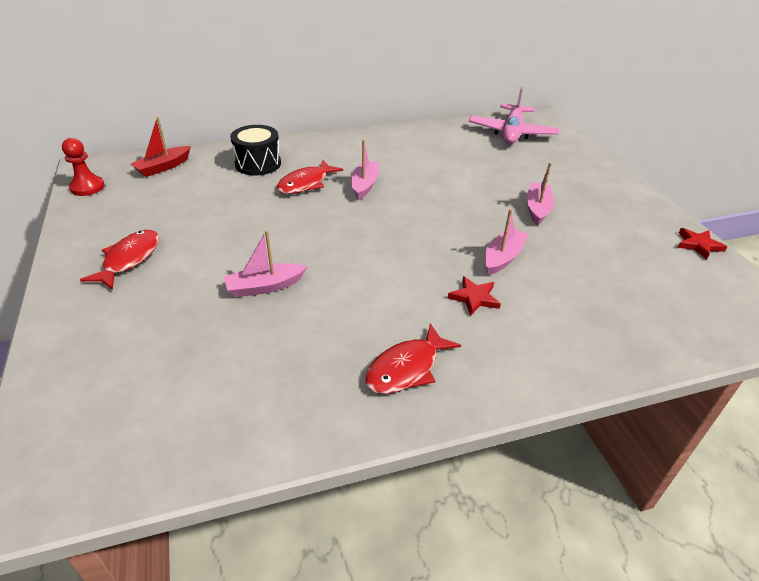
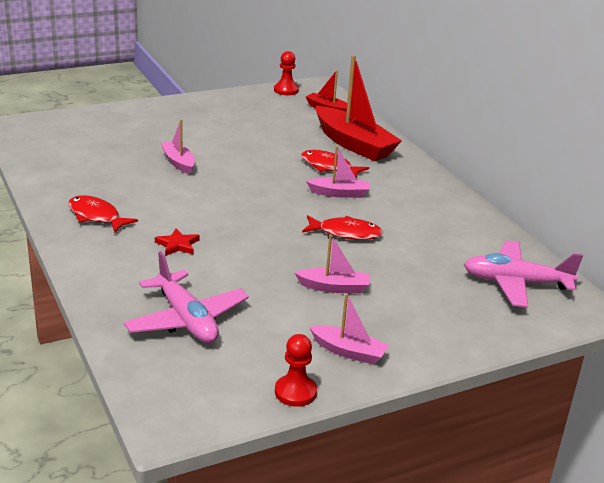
camera: 80 degrees right, 10 degrees down
(129, 259) = (201, 117): red fish -> red fish (346, 233)
(258, 164) = (354, 144): black drum -> red boat
(502, 257) = (238, 261): pink boat -> pink boat (349, 351)
(618, 299) = (186, 319): none -> pink plane
(698, 245) = (295, 392): red star -> red pawn

